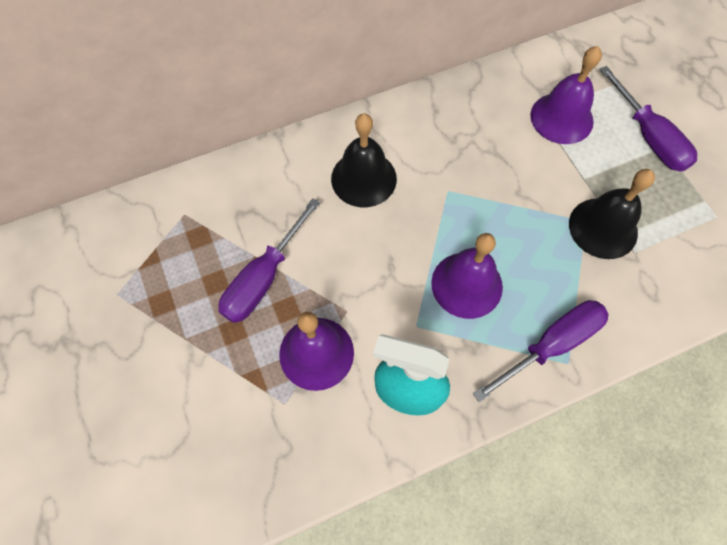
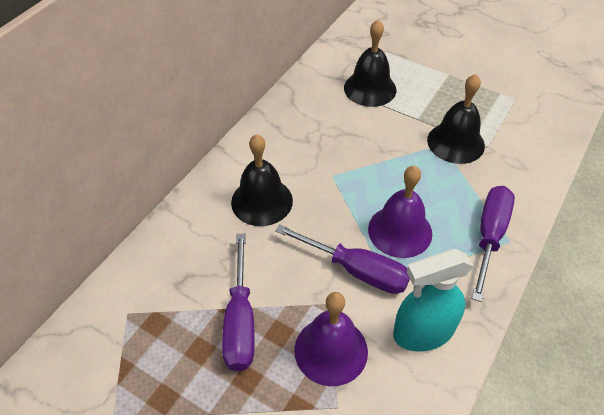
camera: 35 degrees left, 15 degrees down
(561, 118) = (370, 88): purple bell -> black bell
(648, 136) = (434, 73): purple screwdriver -> purple screwdriver (356, 270)

